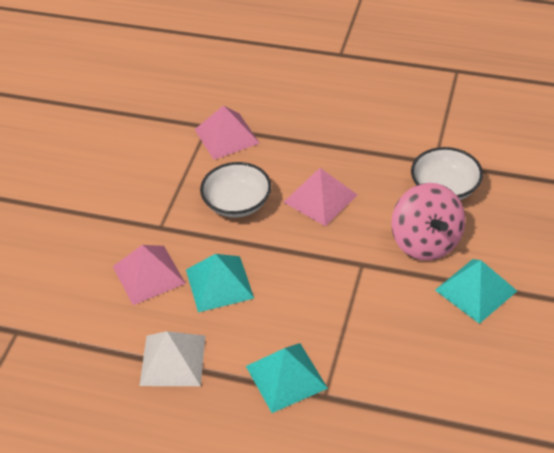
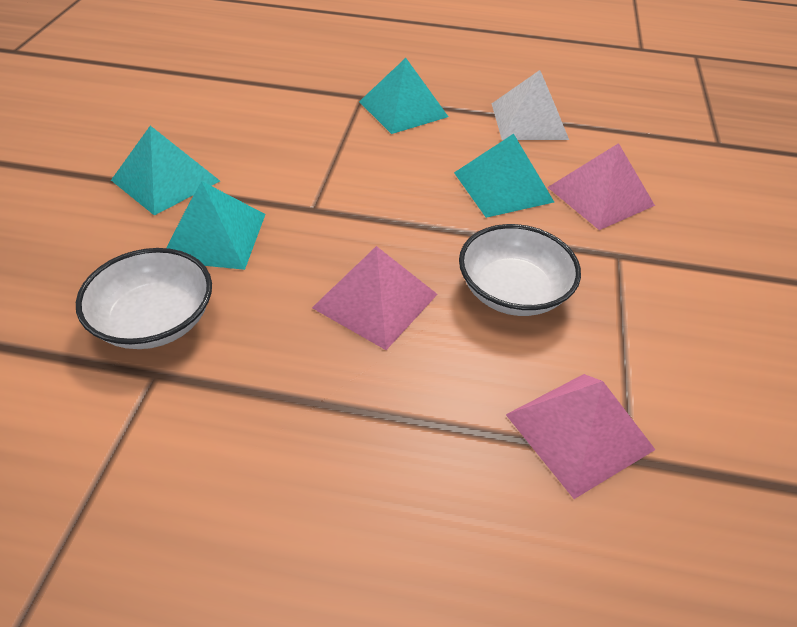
camera: 170 degrees right, 0 degrees up
(426, 242) = (214, 236): pink spinning top -> turquoise pyramid

